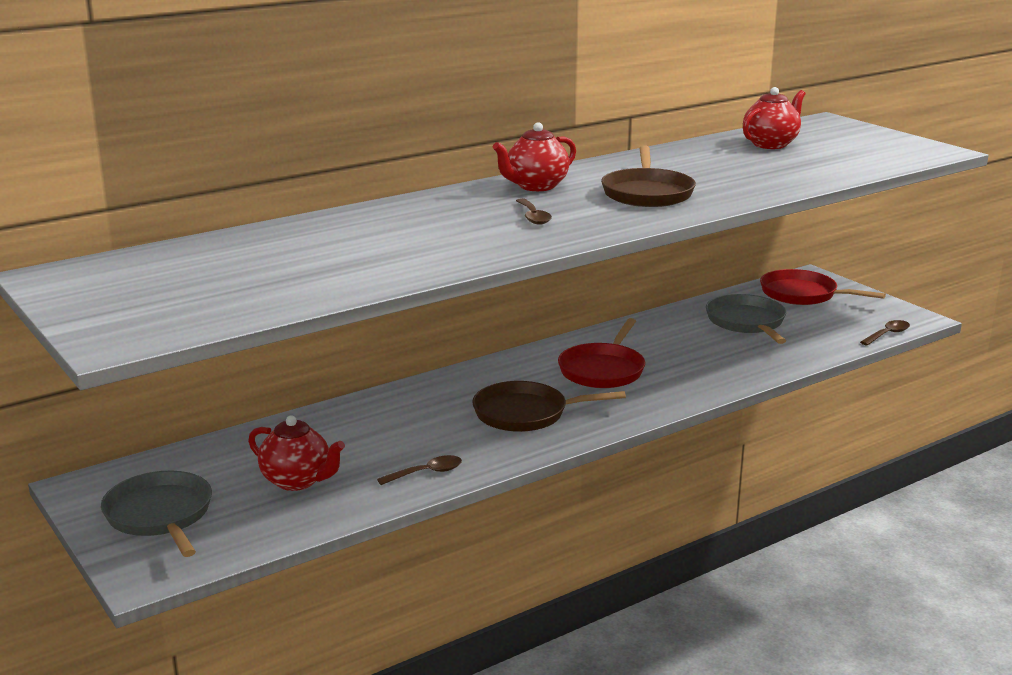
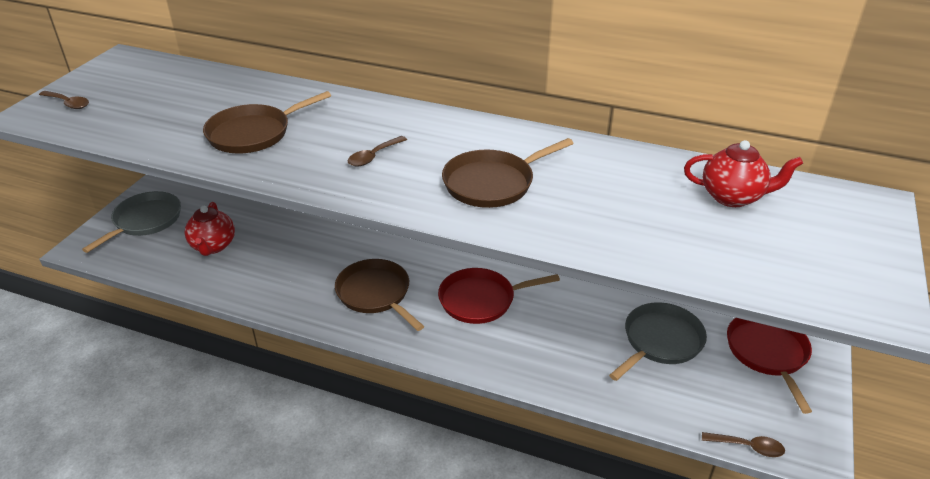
camera: 55 degrees right, 15 degrees up
(398, 249) = (253, 133): none -> brown pan
(426, 473) = (258, 290): brown spoon -> brown spoon (68, 103)
(535, 186) = (450, 131): red teapot -> none

